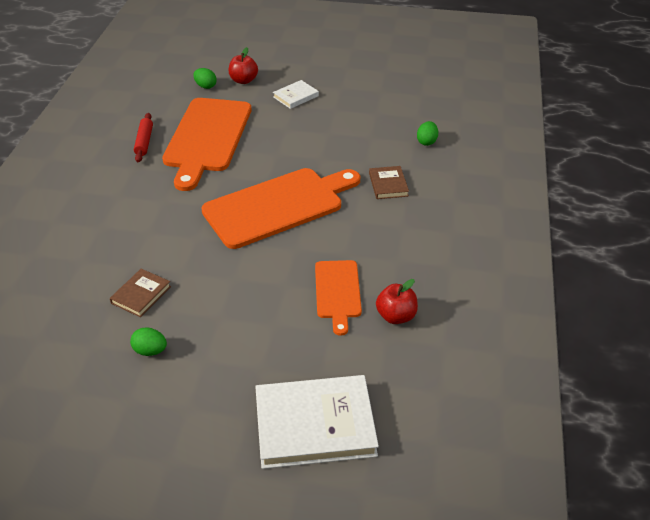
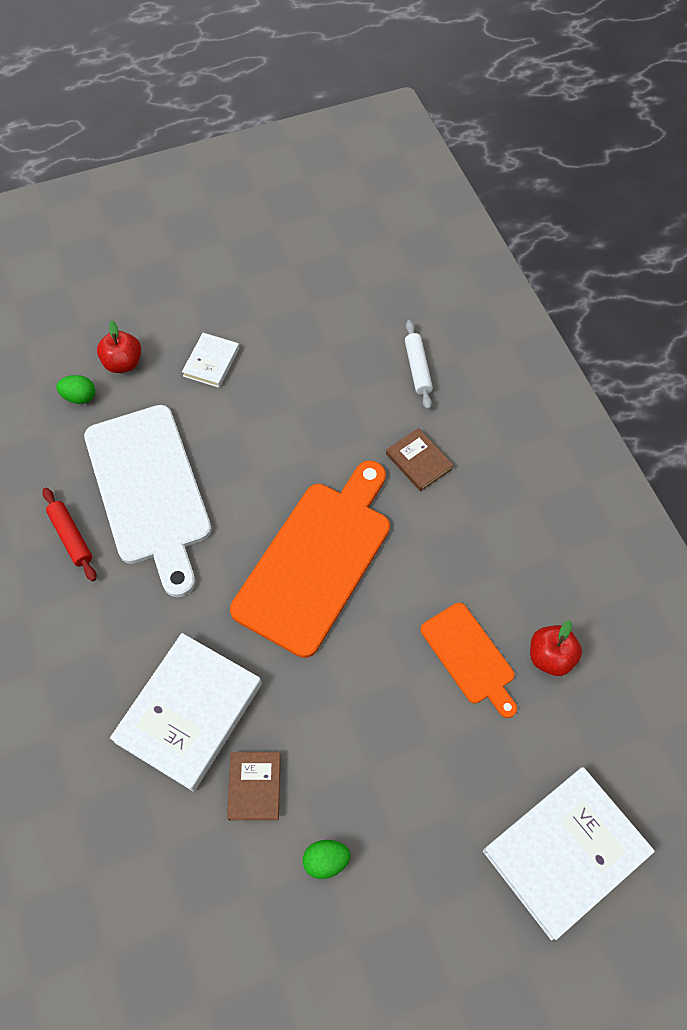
camera: 30 degrees left, 20 degrees up
(136, 244) = (189, 712): none -> white book
(207, 138) = (149, 490): orange cutting board -> white cutting board
(426, 142) = (417, 368): green egg -> white rolling pin

